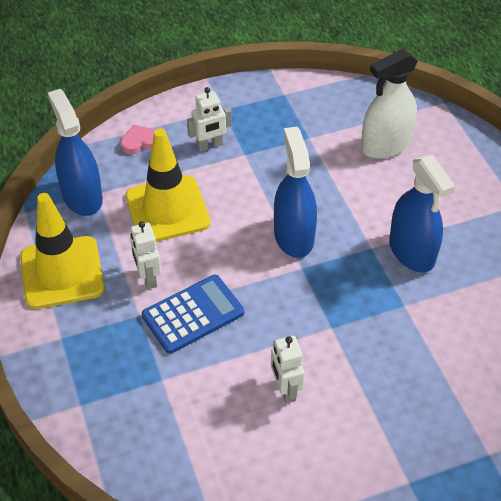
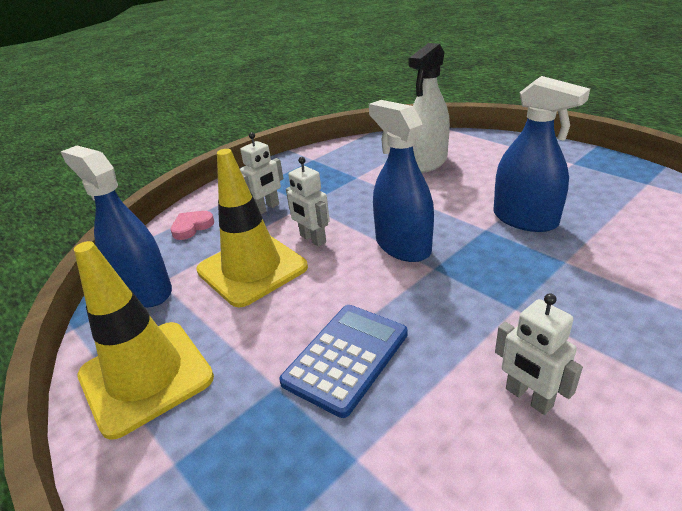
camera: 20 degrees left, 15 degrees down
(148, 277) = (265, 340): white robot -> white robot (312, 239)

